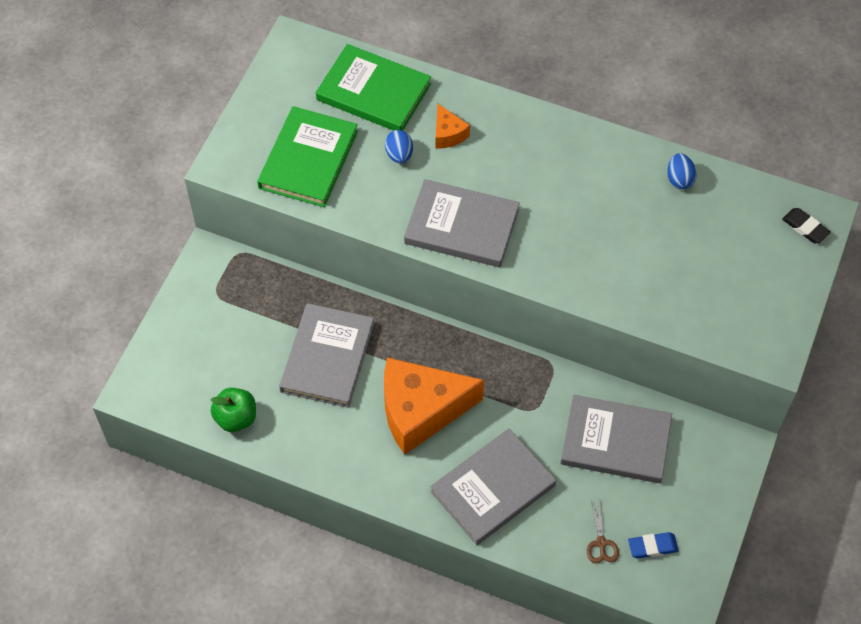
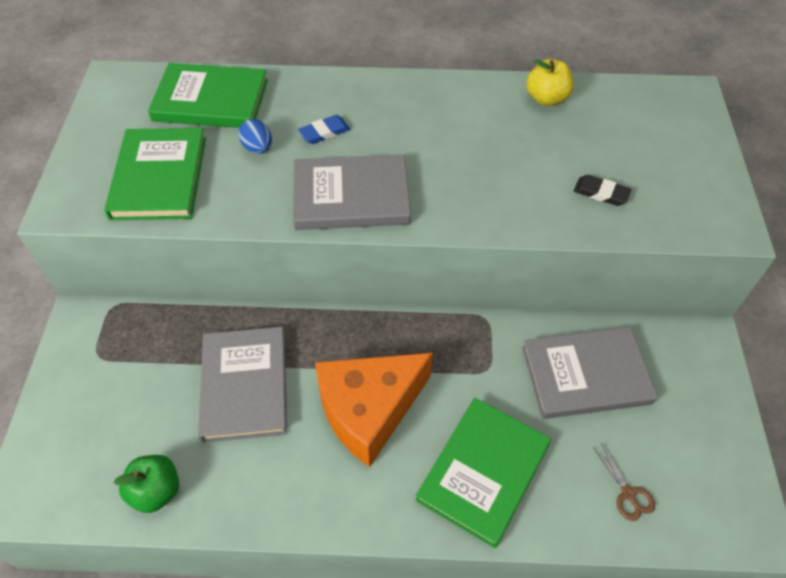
camera: 20 degrees left, 5 degrees down
(448, 134) = (302, 117): orange cheese -> none
(493, 488) = (483, 472): grey book -> green book
(652, 546) = (683, 477): blue eraser -> blue eraser (324, 132)
(679, 179) = (546, 98): blue egg -> yellow apple
(805, 227) = (684, 107): black eraser -> black eraser (601, 193)

